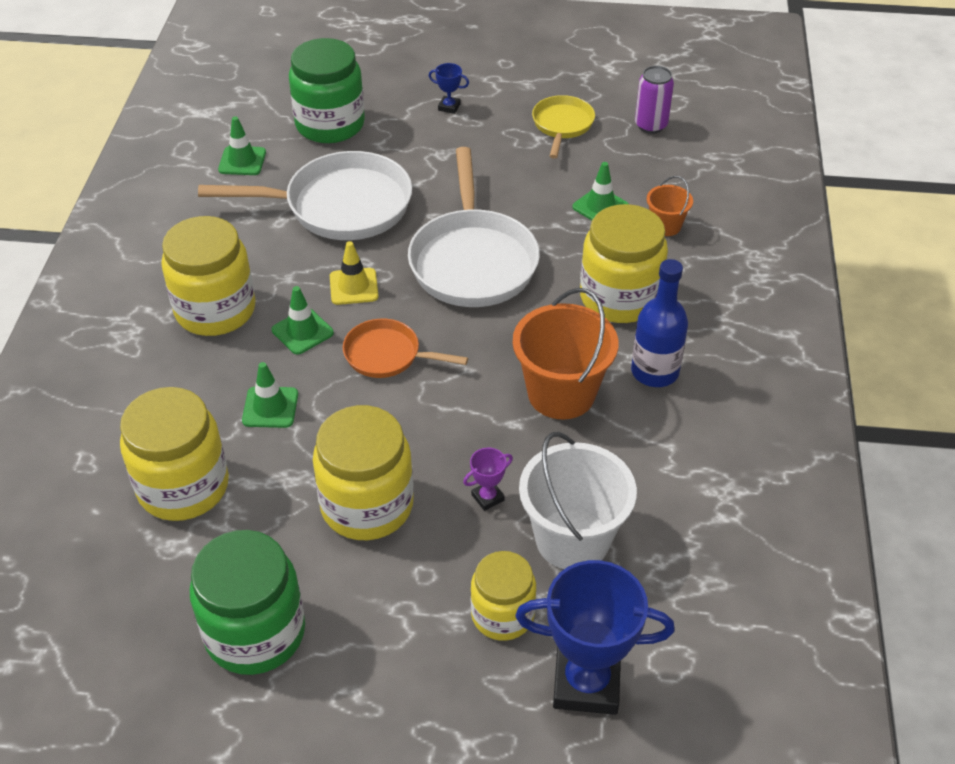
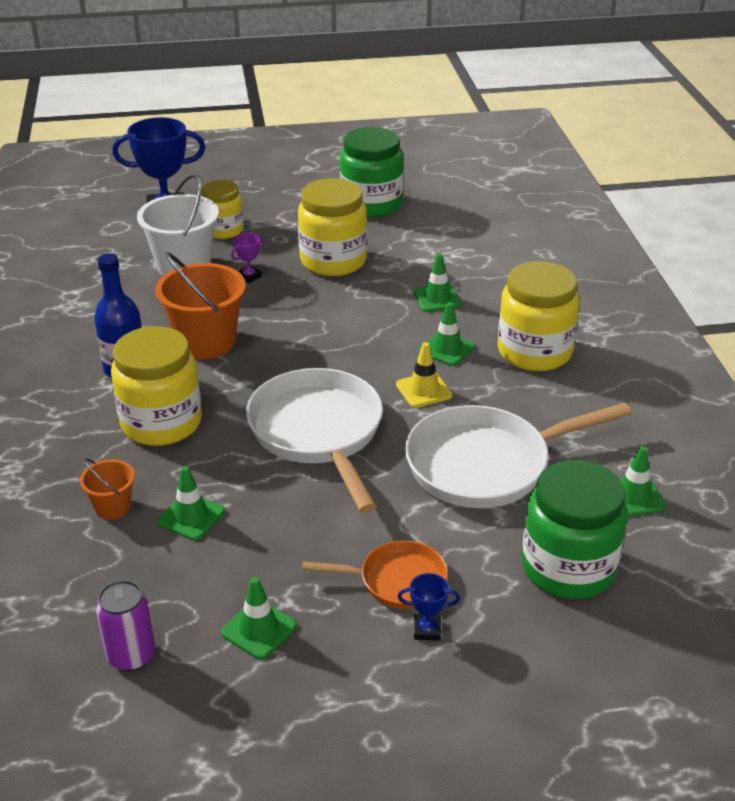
camera: 165 degrees right, 10 degrees down
(183, 487) = (465, 251): yellow jar -> none
(387, 355) = (364, 344): orange pan -> orange pan (397, 581)
(562, 125) = (259, 629): yellow pan -> green traffic cone

